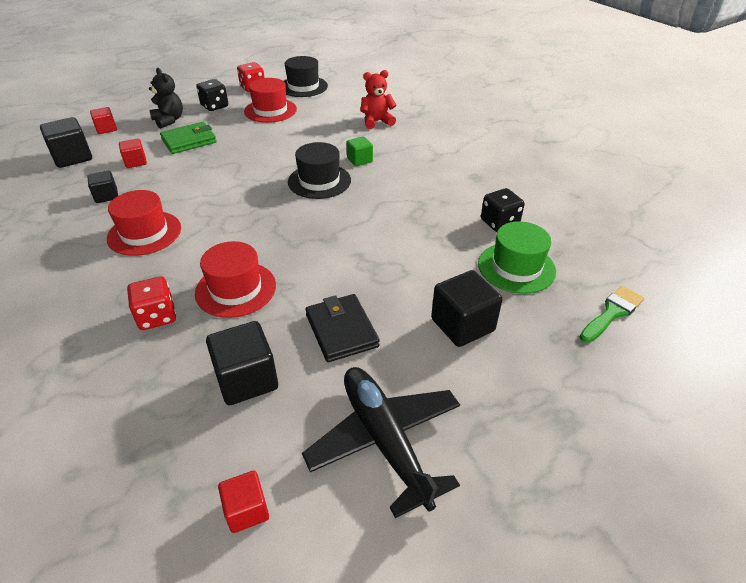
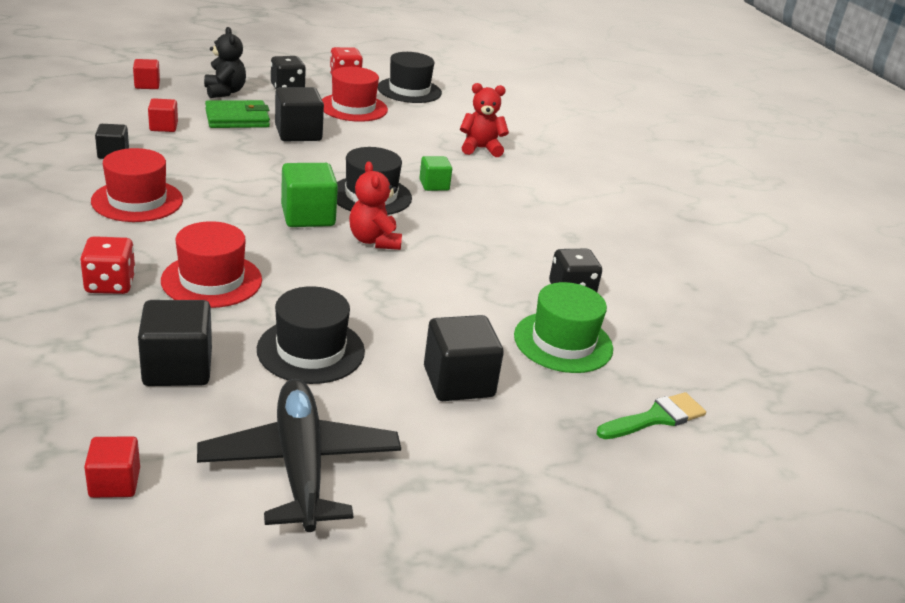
camera: 10 degrees right, 10 degrees down
(73, 157) = (94, 106): black cube -> black cube (298, 133)
(282, 211) = (308, 216): none -> green cube
(340, 219) = (374, 241): none -> red teddy bear
(341, 330) = (311, 350): black wallet -> black hat

